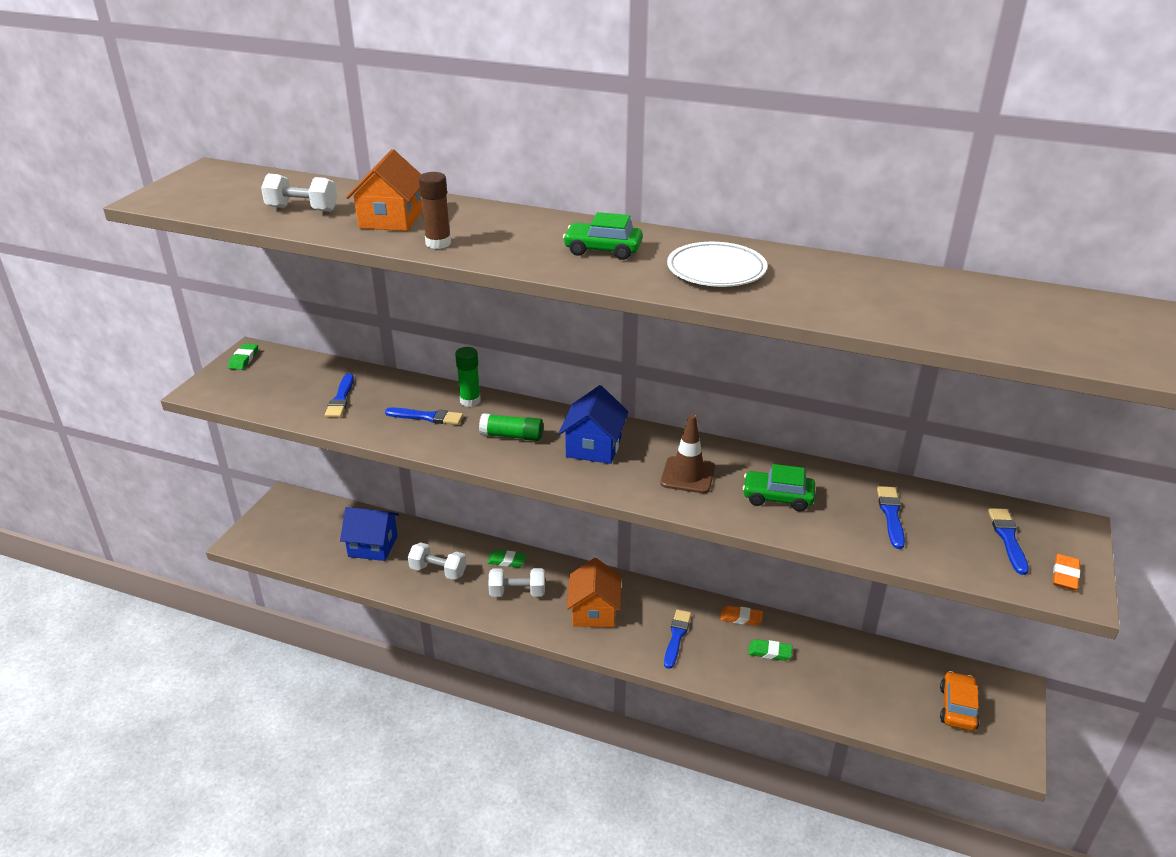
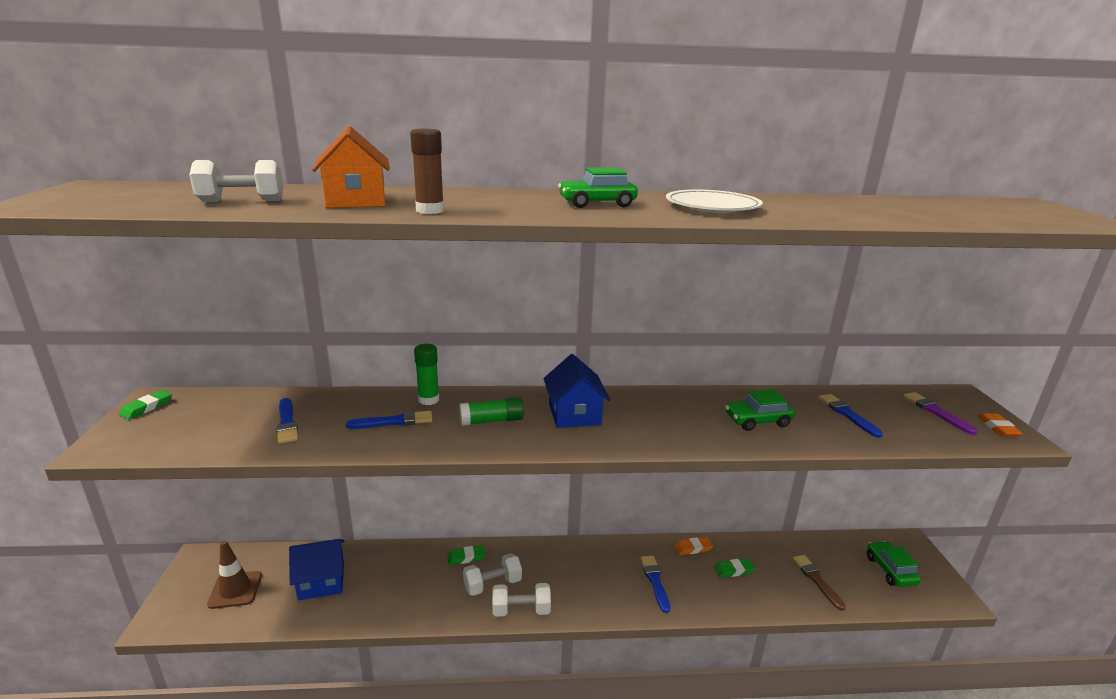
camera: 25 degrees left, 10 degrees down
(244, 359) = (147, 407): green eraser -> green eraser turned 45 degrees clockwise
(438, 571) = (403, 587): white dumbbell -> white dumbbell (521, 610)
(594, 611) = (572, 580): orange house -> none
(687, 475) = (673, 419): brown traffic cone -> brown traffic cone (235, 590)
(857, 689) = (816, 580): none -> brown brush
(957, 708) = (890, 570): orange car -> green car
(1008, 538) = (936, 412): blue brush -> purple brush

